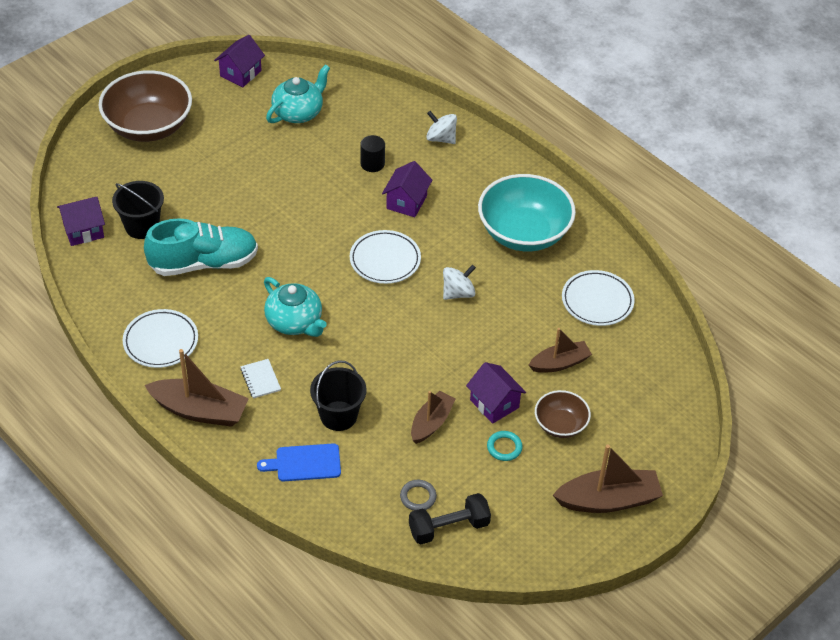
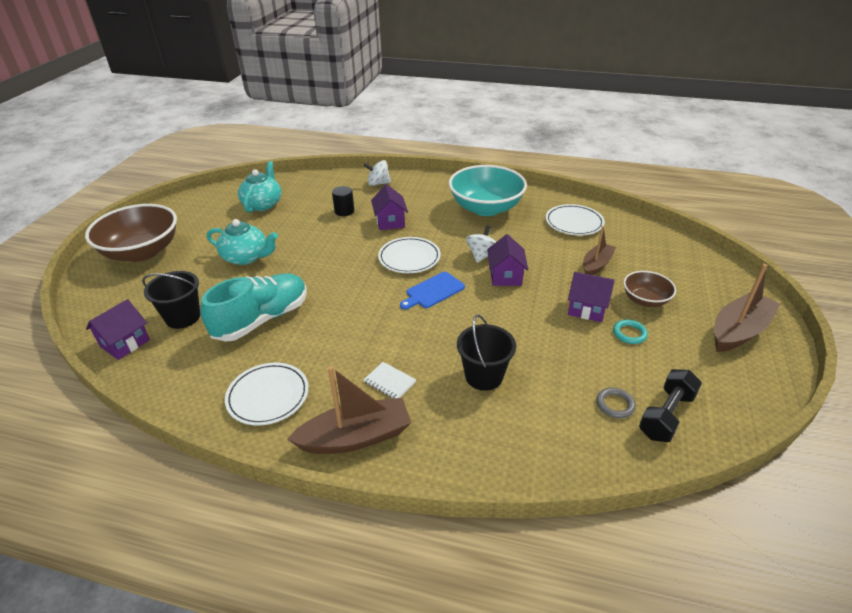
camera: 30 degrees left, 10 degrees down
(240, 73) = (199, 199): purple house -> purple house (505, 276)
(295, 322) = (379, 326): turquoise teapot -> turquoise teapot (246, 257)
(305, 463) = (495, 430): blue cutting board -> blue cutting board (433, 291)
(431, 423) = (559, 344): brown boat -> none

